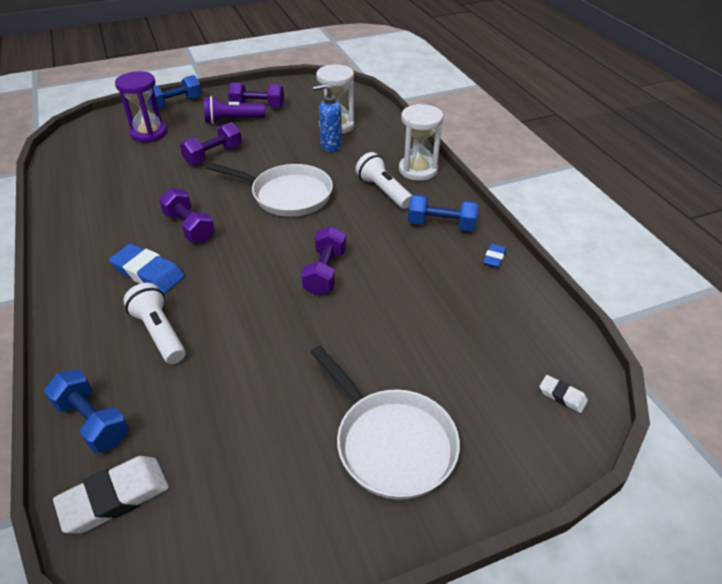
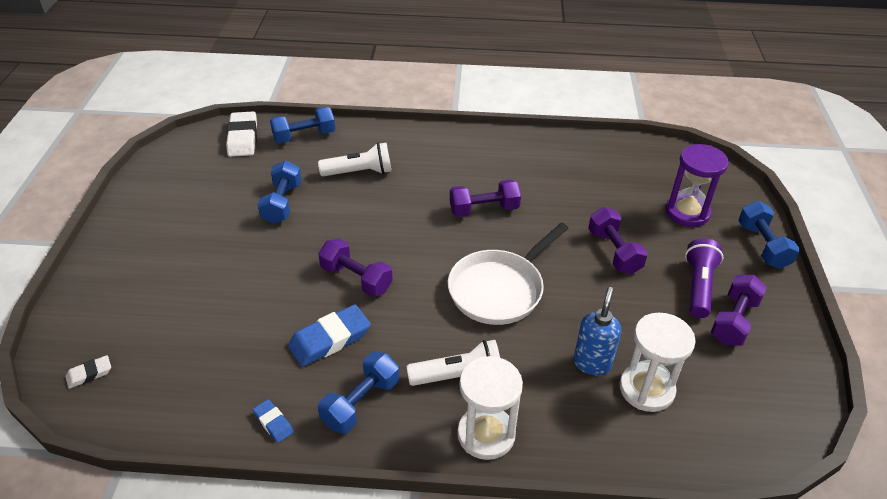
camera: 115 degrees right, 0 degrees up
(148, 273) = (434, 177): blue eraser -> blue eraser (330, 339)
(245, 375) = (282, 203): none -> blue dumbbell
(391, 443) = (160, 255): white pan -> none

